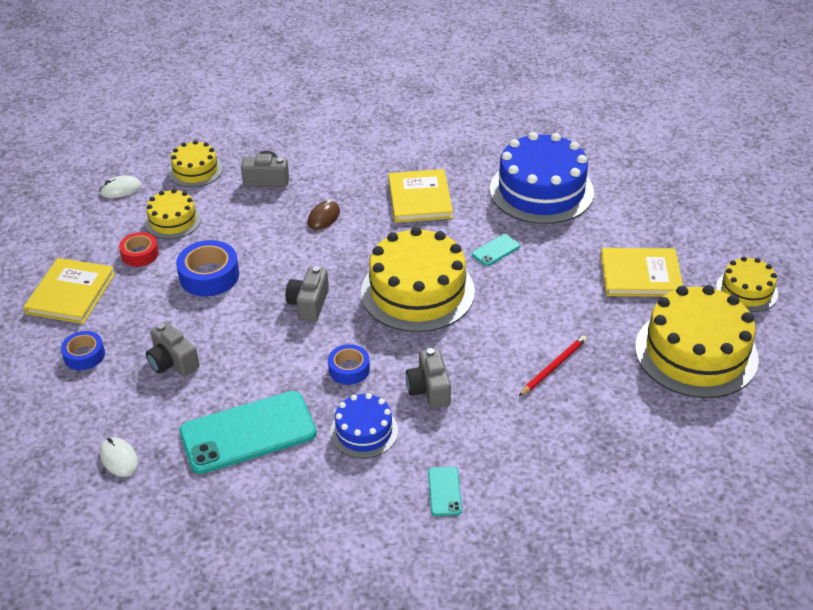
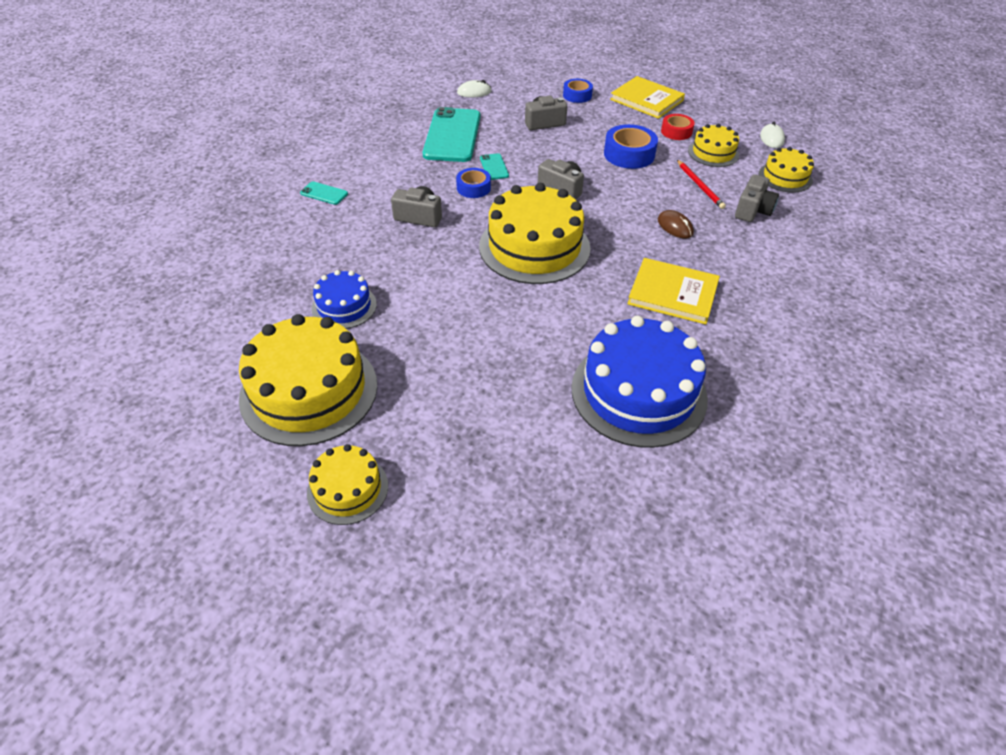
camera: 115 degrees right, 5 degrees up
(364, 431) = (408, 177): blue cake -> blue cake (344, 306)
(495, 250) = (557, 315): turquoise phone -> turquoise phone (494, 167)
(553, 367) = (381, 289): red pencil -> red pencil (700, 186)
(640, 275) = (443, 407): yellow book -> none

